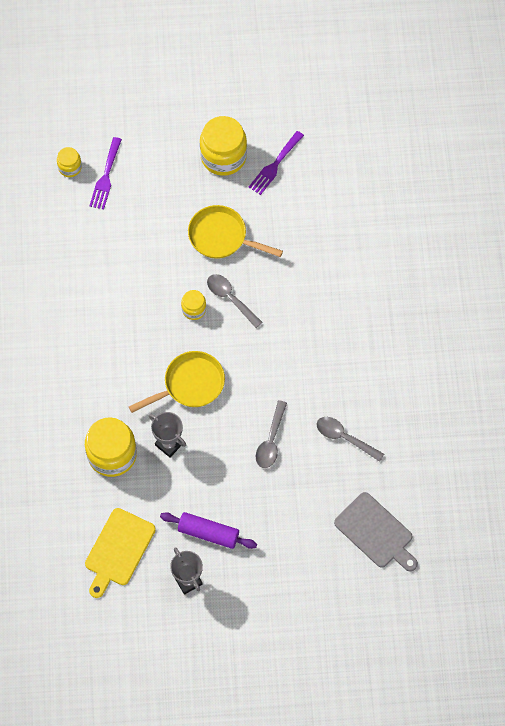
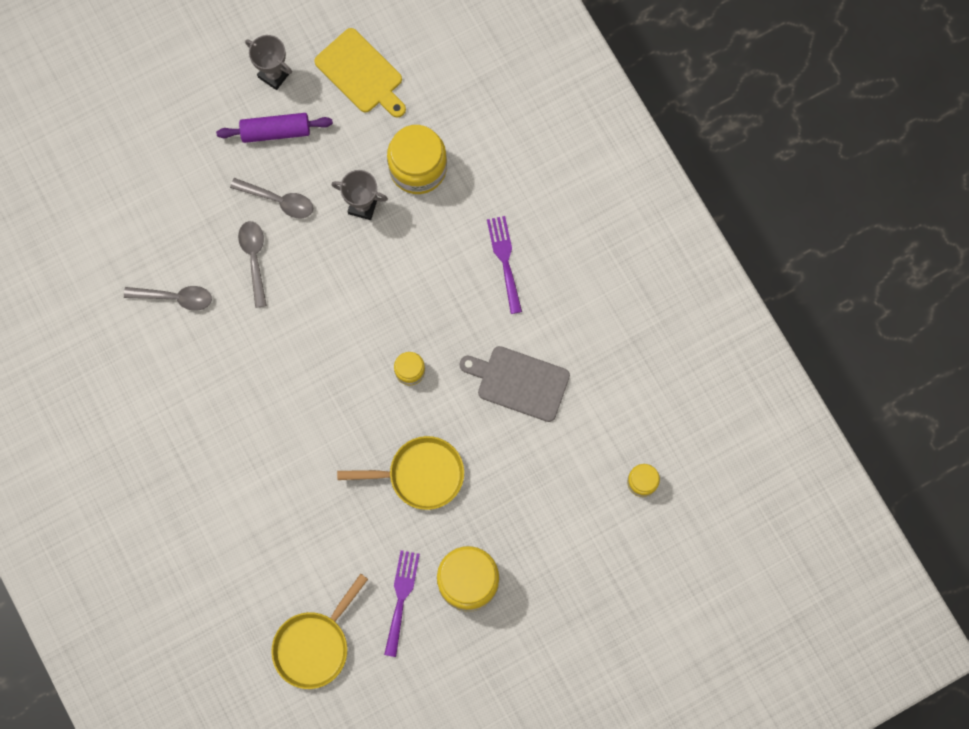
camera: 155 degrees right, 10 degrees up
(106, 177) = (593, 489): purple fork -> purple fork (504, 260)
(118, 550) = (361, 73): yellow cutting board -> yellow cutting board turned 135 degrees clockwise
(190, 384) = (372, 282): yellow pan -> yellow pan (314, 645)
(230, 298) = (375, 403): grey spoon -> grey spoon (278, 200)
(376, 532) = (99, 209): grey cutting board -> grey cutting board (519, 382)

